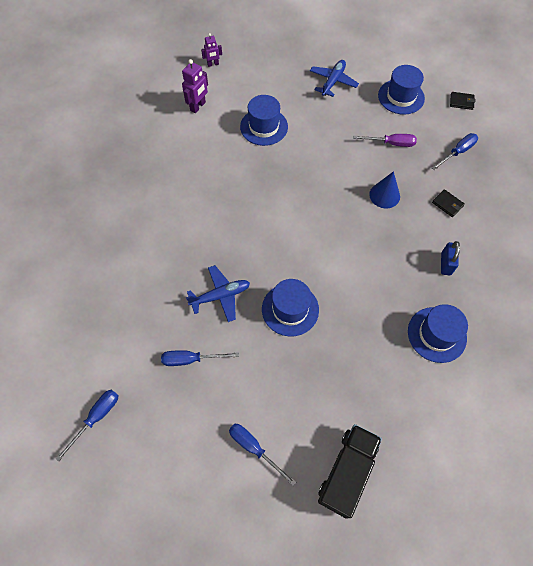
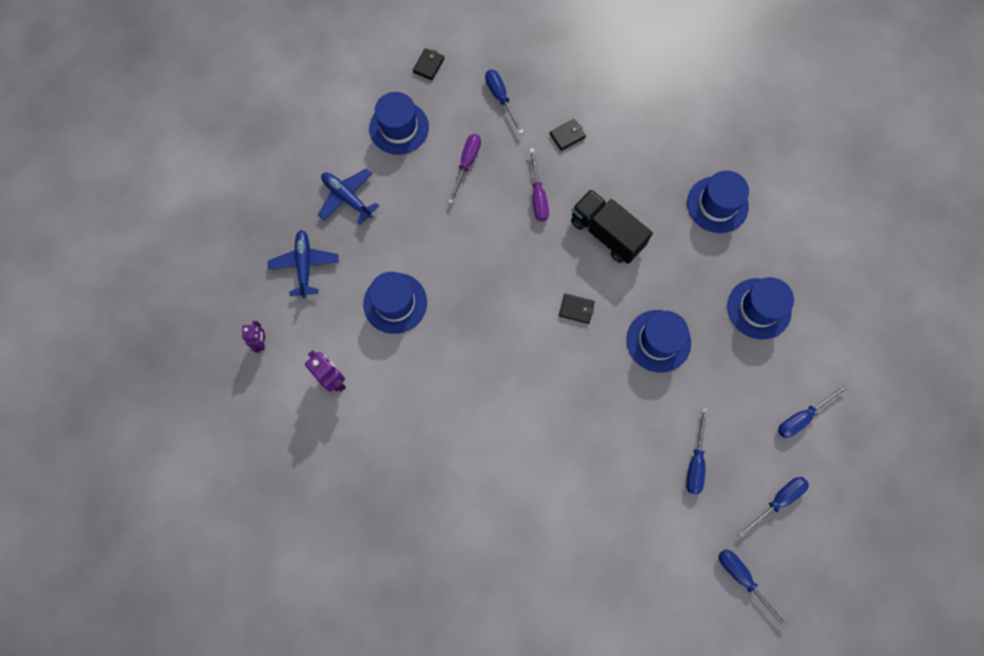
camera: 75 degrees left, 10 degrees up
(170, 438) = (777, 501): none -> blue screwdriver
(220, 296) = (625, 413): blue plane -> blue plane (304, 265)
(298, 242) = (576, 309): none -> black wallet
(347, 472) = (838, 335): black truck -> black truck (606, 233)
(348, 390) = (759, 308): none -> blue hat
(384, 195) = (538, 196): blue cone -> purple screwdriver
(445, 264) = (640, 166): blue padlock -> none

